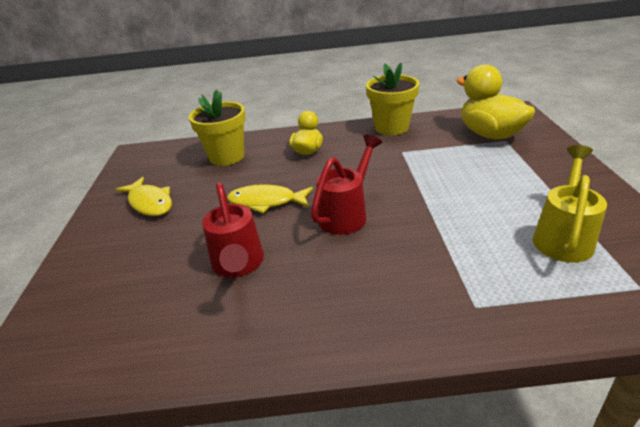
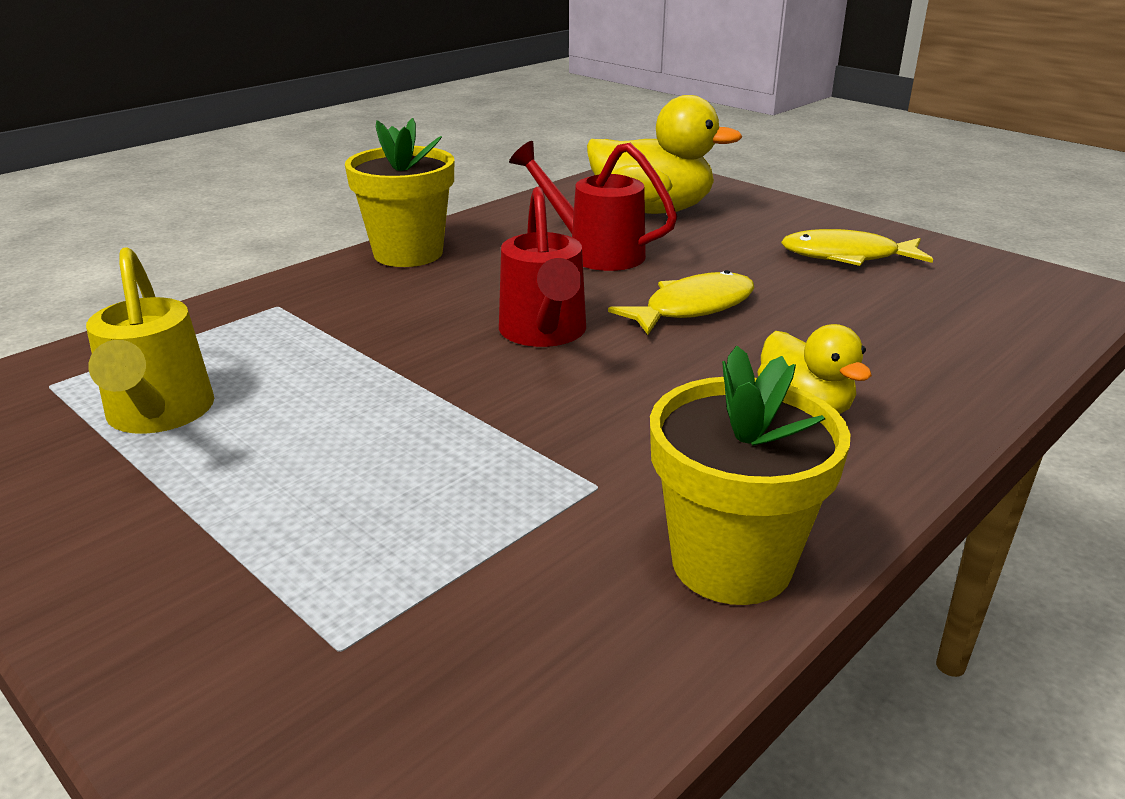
camera: 135 degrees right, 5 degrees down
(227, 157) = (922, 340): yellow flower pot -> yellow flower pot (408, 253)
(490, 134) = (403, 660): yellow duck -> yellow duck (652, 210)

